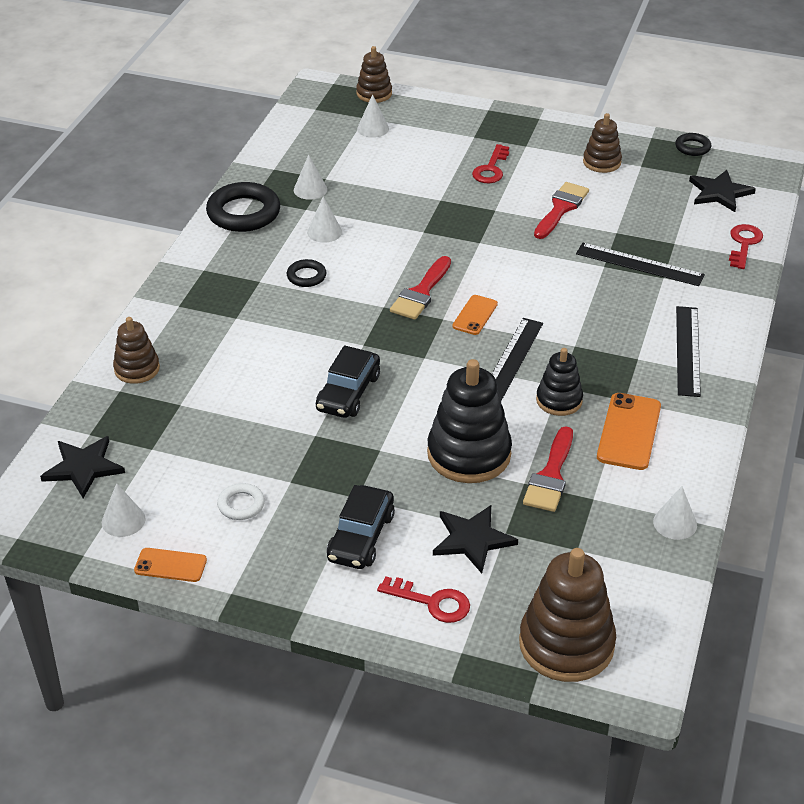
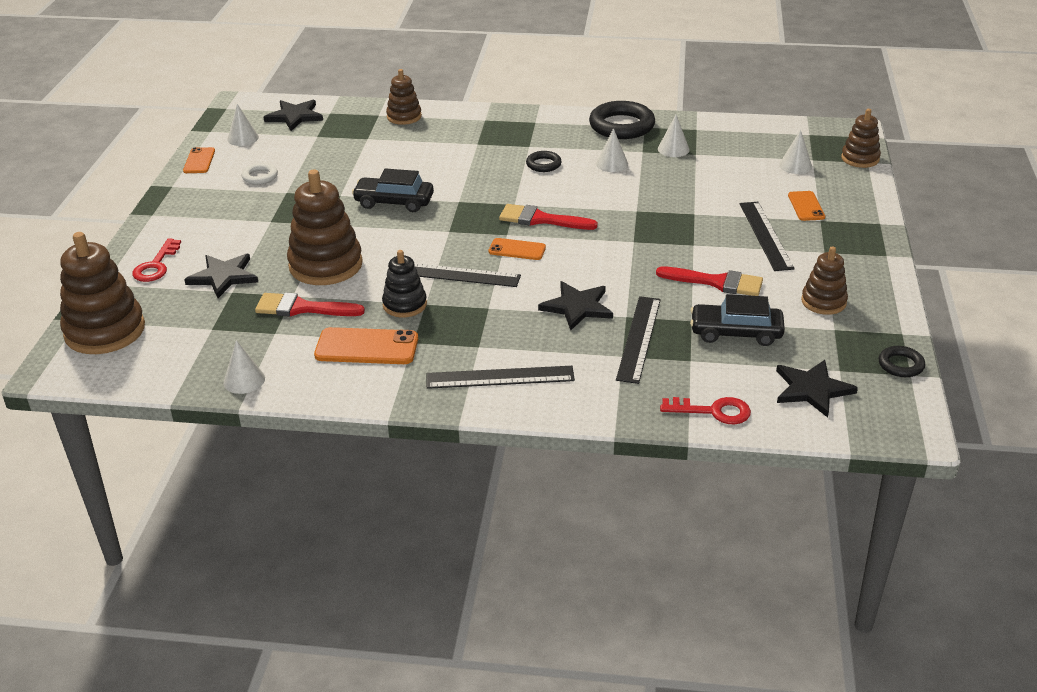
camera: 80 degrees right, 5 degrees down
(361, 537) = (226, 228): black car -> black car (736, 332)
(448, 138) = (806, 206): none -> orange phone
(469, 454) = (325, 265): black stacking toy -> brown stacking toy
(491, 169) = (765, 235): red key -> black ruler
(584, 291) = (577, 307): none -> black star

